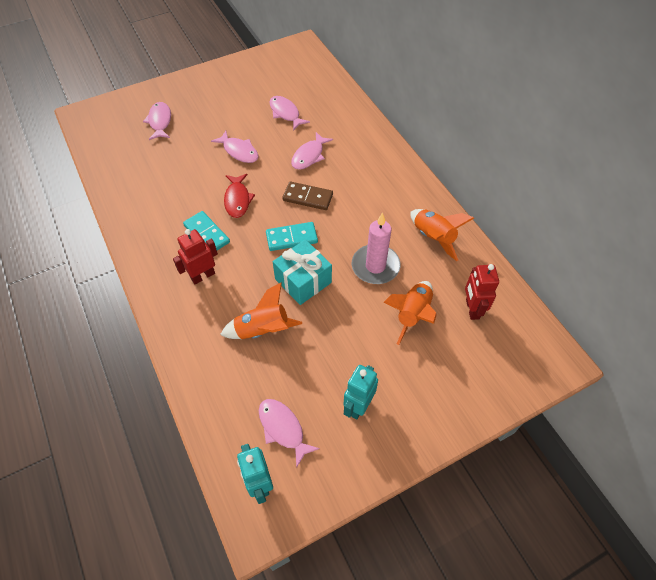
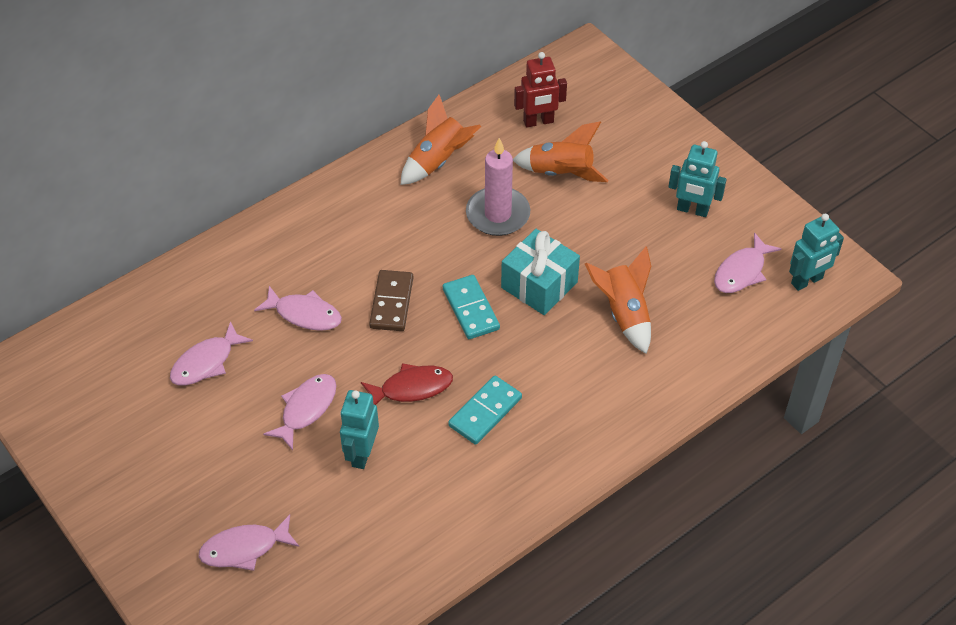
camera: 100 degrees left, 5 degrees down
(199, 172) = (362, 453): none -> turquoise robot
(203, 276) = (559, 398): red robot -> none

